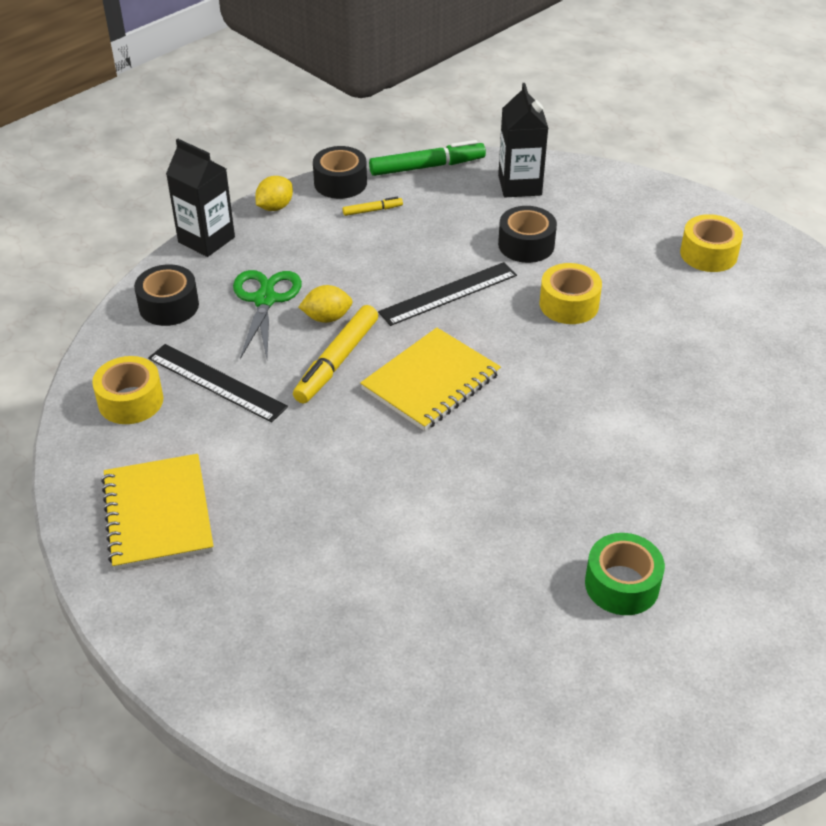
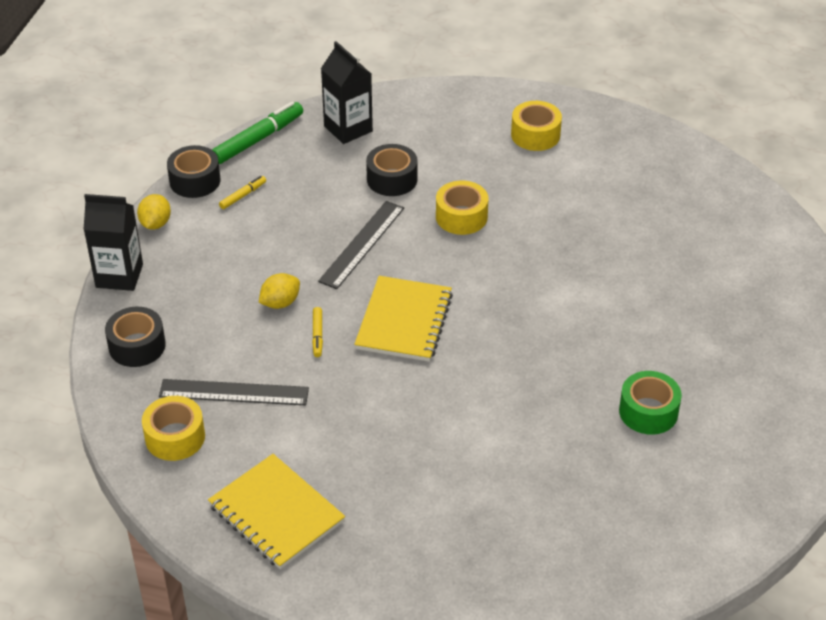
camera: 30 degrees left, 0 degrees up
(265, 300) = (216, 308): green scissors -> none
(337, 361) = (317, 335): yellow marker -> yellow marker, size x0.50

